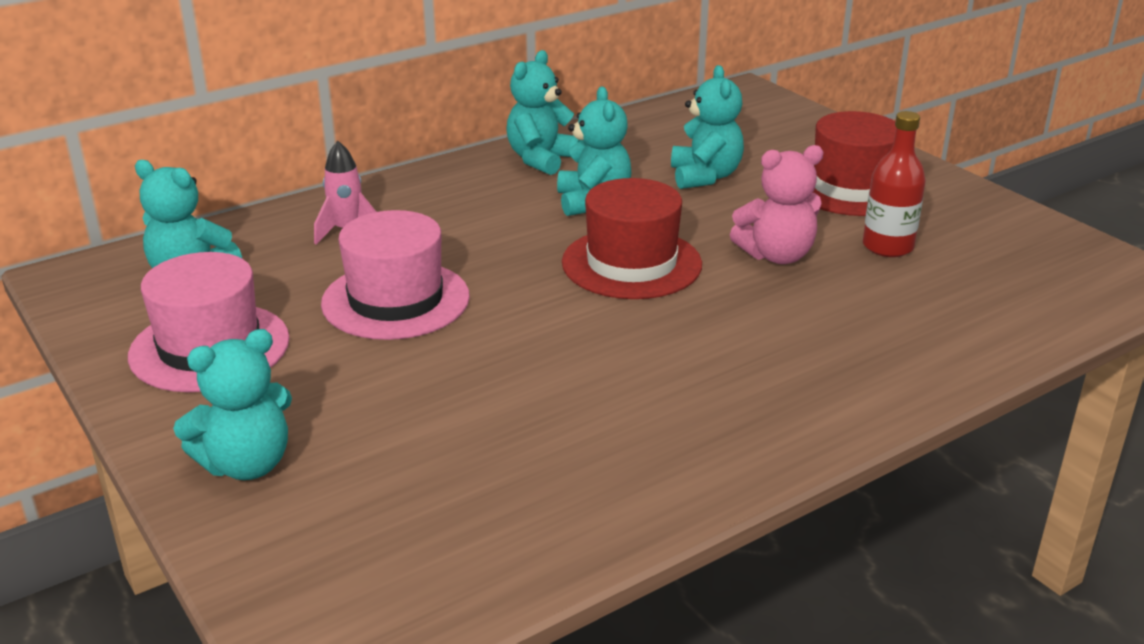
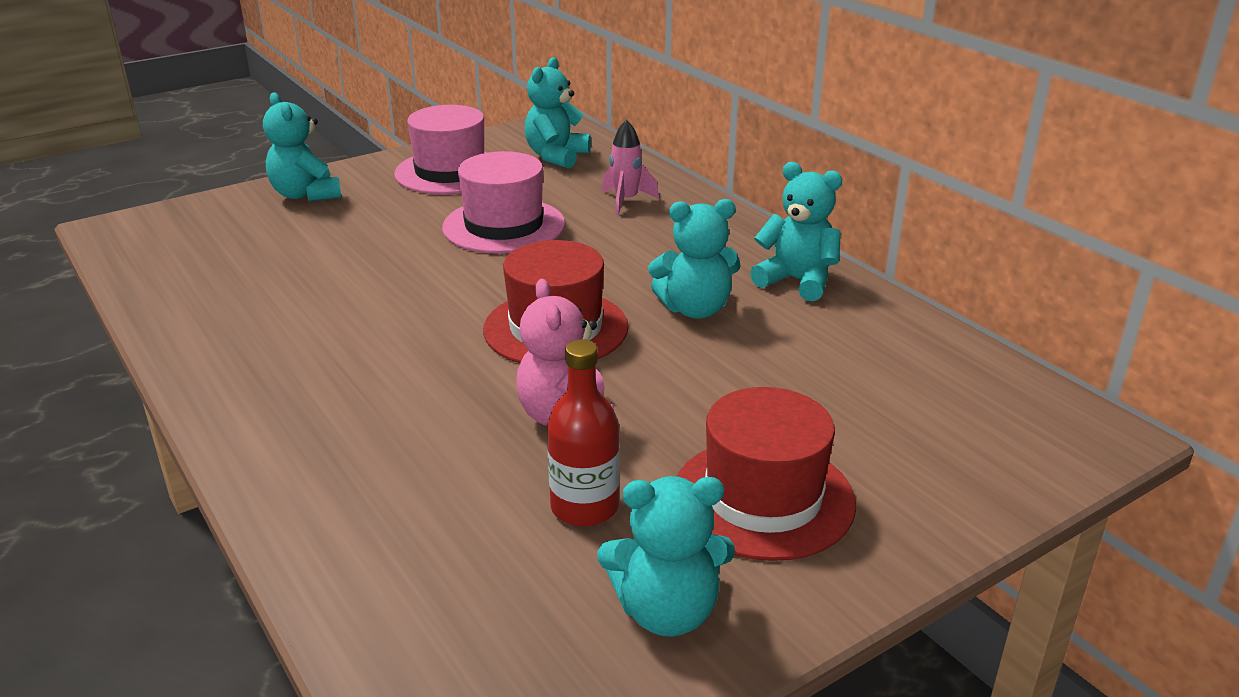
camera: 90 degrees right, 0 degrees up
(705, 176) = (775, 381): turquoise teddy bear -> turquoise teddy bear (666, 611)

